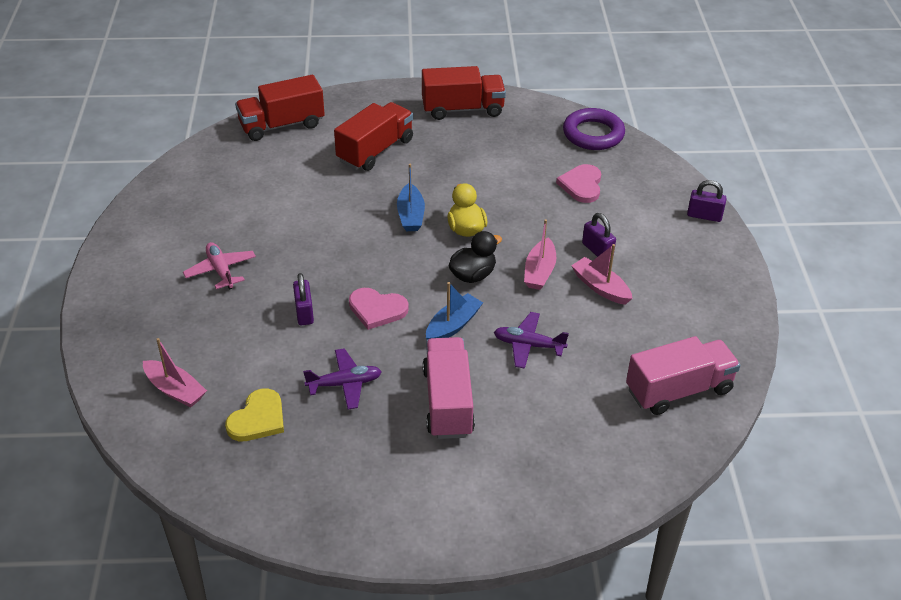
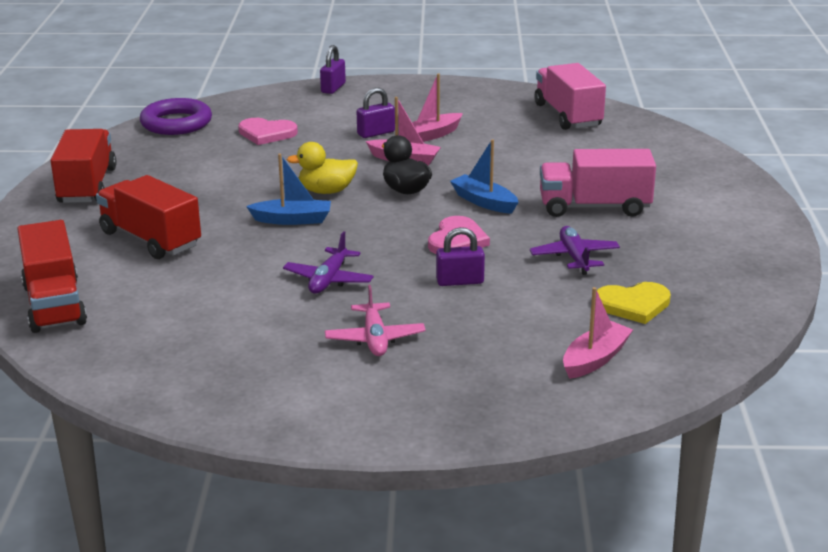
camera: 85 degrees left, 15 degrees down
(221, 270) = (375, 339): pink plane -> pink plane turned 75 degrees counterclockwise
(258, 419) = (633, 305): yellow heart -> yellow heart turned 135 degrees clockwise
(528, 345) = (513, 169): purple plane -> purple plane (329, 280)

